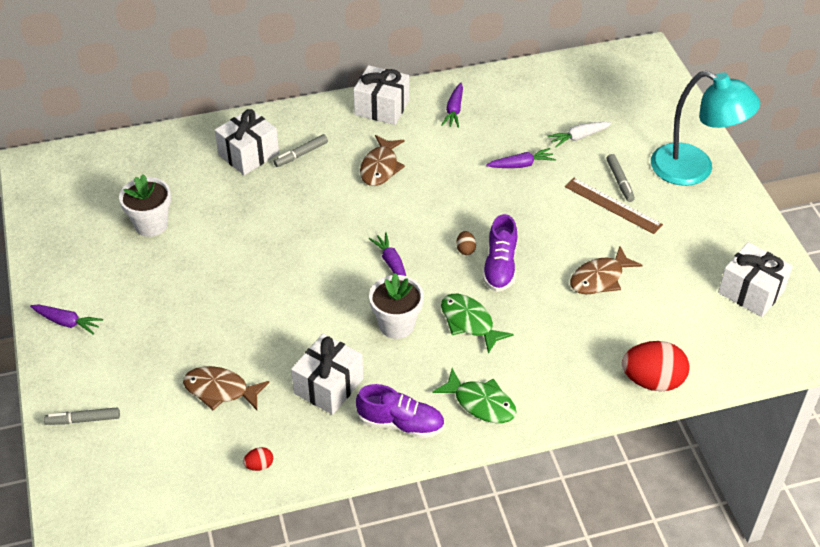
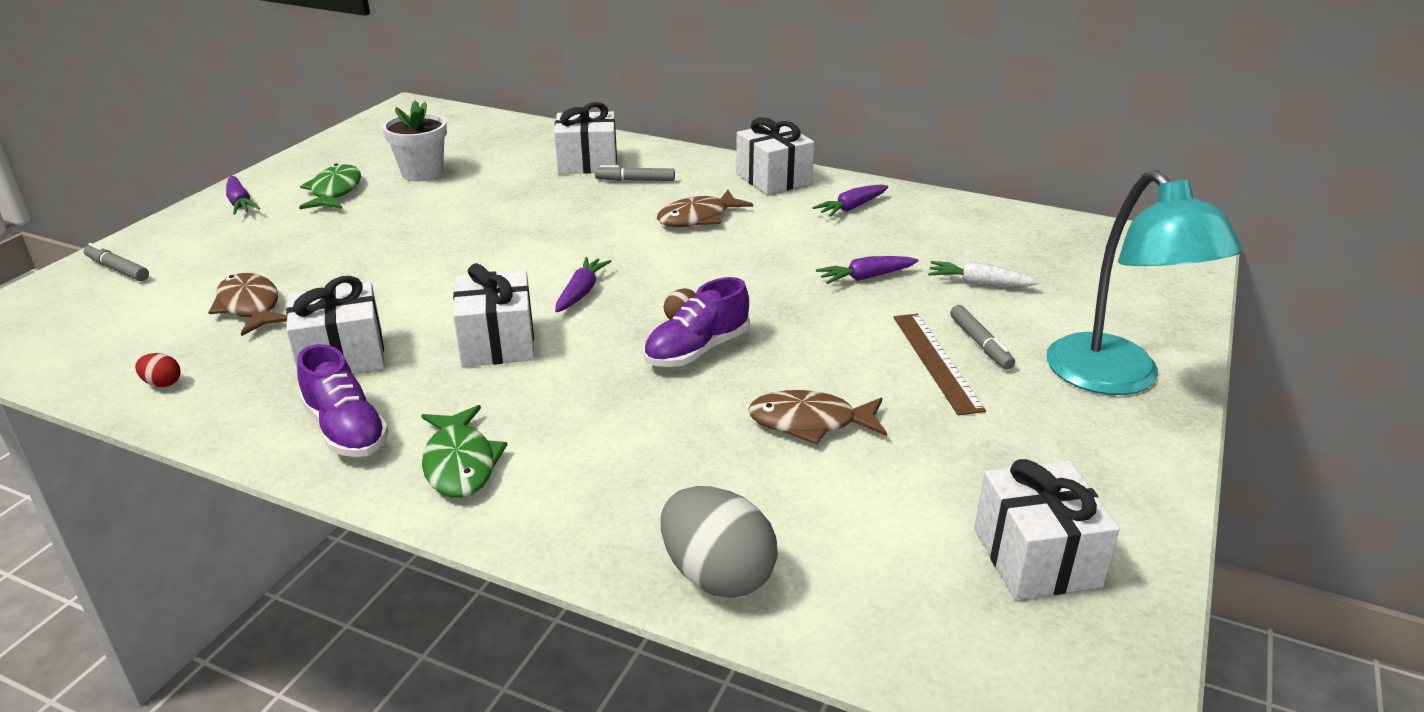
camera: 40 degrees right, 15 degrees down
(396, 325) = (497, 342): white flower pot -> white gift
(469, 322) = (578, 381): green fish -> green fish (335, 191)
(521, 165) = (865, 277): purple carrot -> purple carrot turned 135 degrees clockwise
(620, 181) = (980, 344): grey marker -> grey marker turned 45 degrees counterclockwise
(652, 381) = (717, 575): red egg -> grey egg

